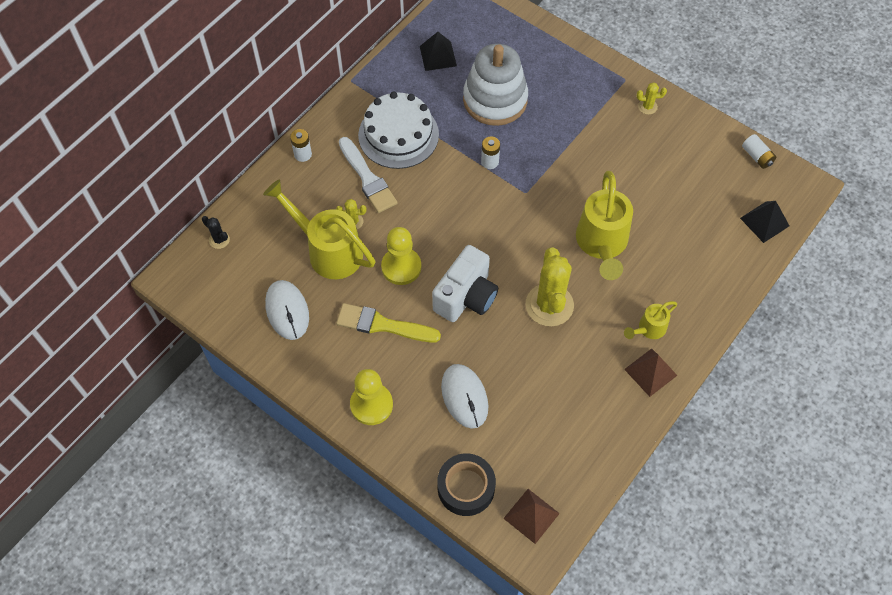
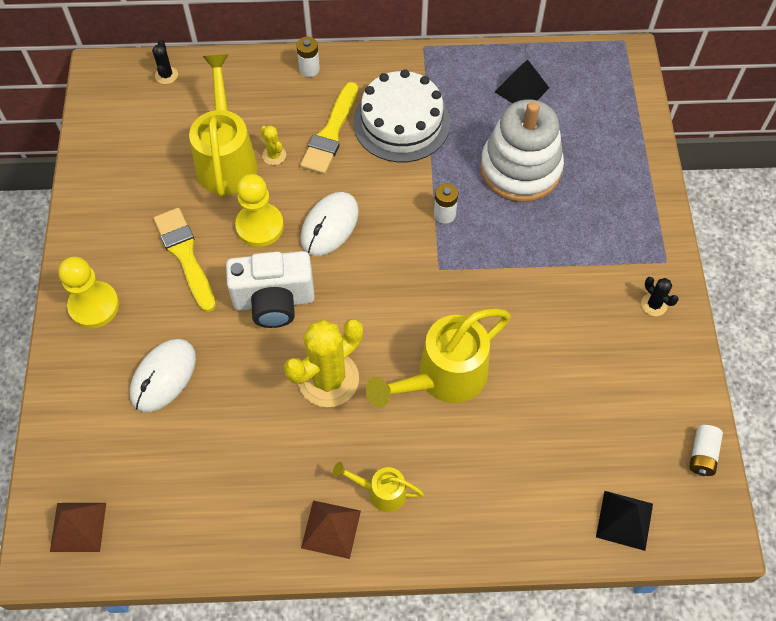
camera: 50 degrees right, 0 degrees up
(287, 311) = (137, 173): white mouse -> white mouse (329, 225)
(367, 178) = (331, 133): white brush -> yellow brush
(466, 487) = (66, 446): black tape -> none
(647, 107) = (654, 304): yellow cactus -> black cactus

